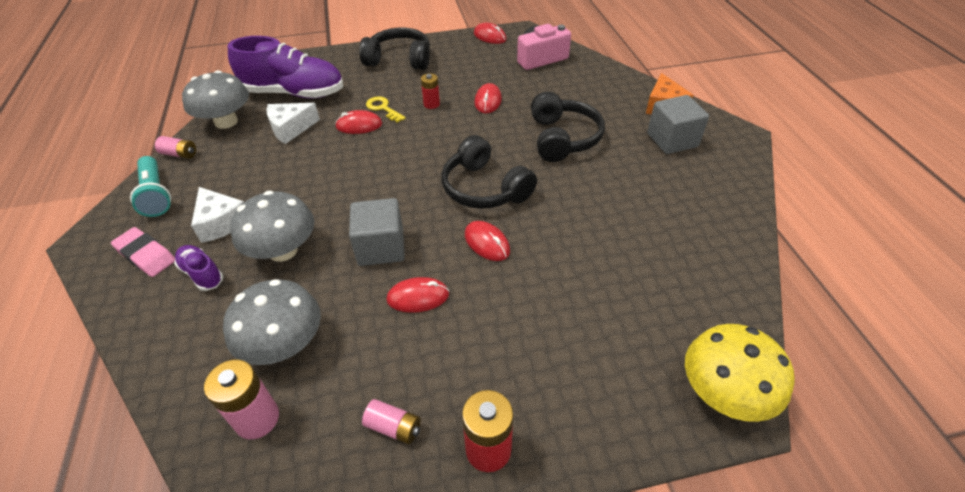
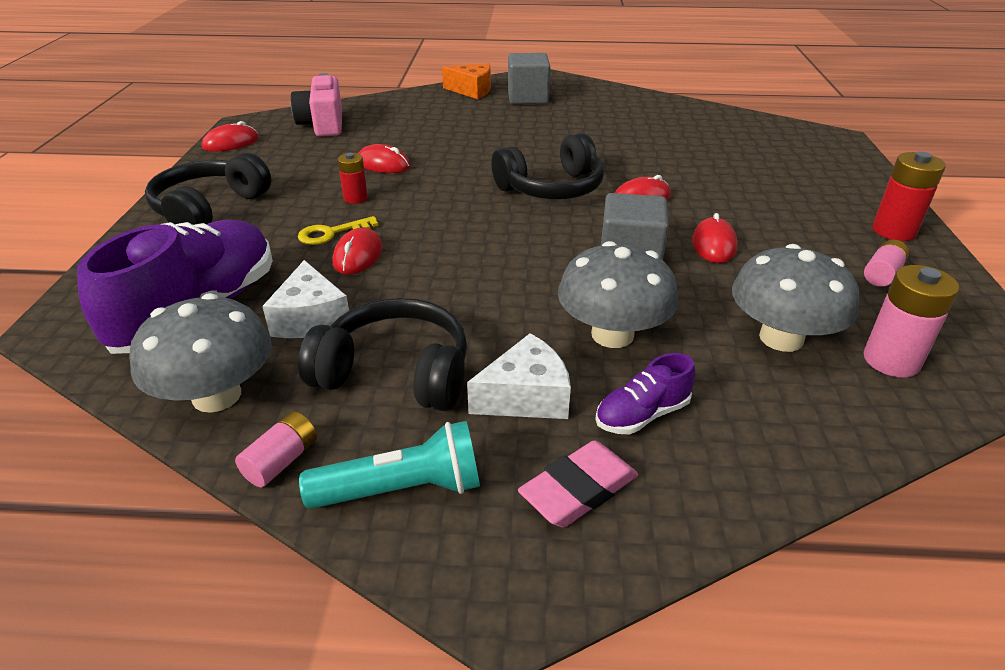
camera: 75 degrees left, 10 degrees down
(563, 138) = (490, 138): black headphones -> black headphones (395, 373)
(724, 393) = (822, 139): yellow mushroom -> none

